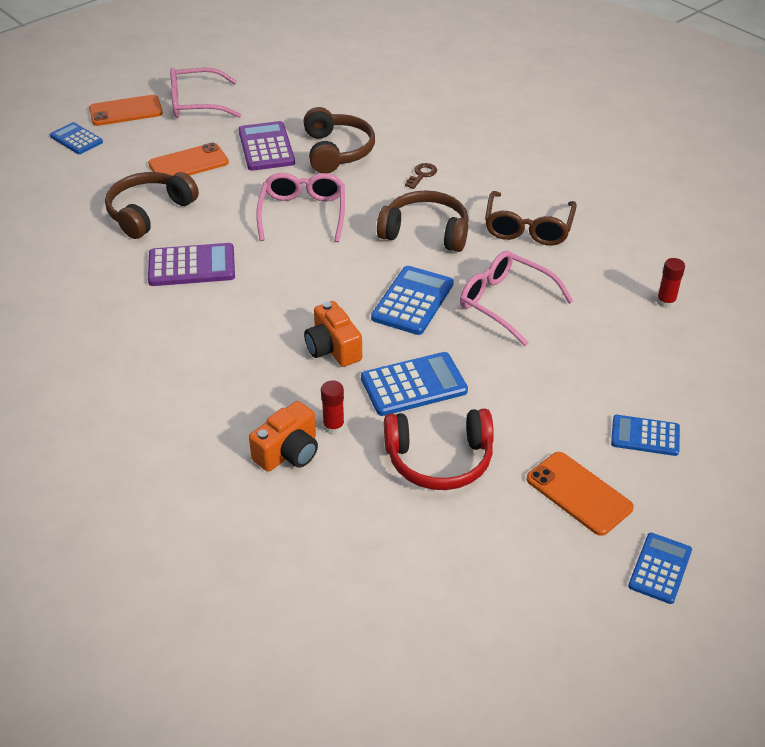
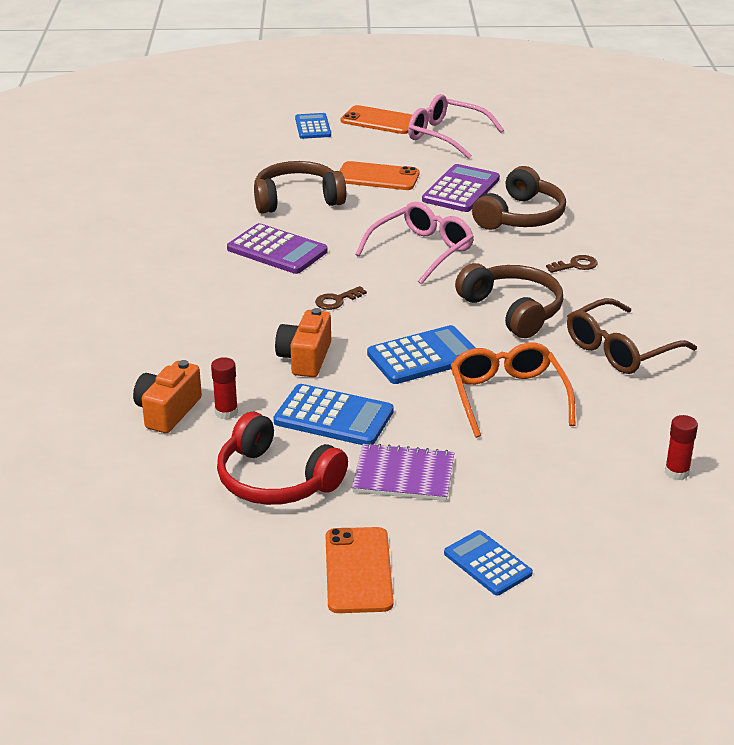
camera: 40 degrees right, 10 degrees down
(288, 452) = (167, 411): orange camera -> orange camera turned 120 degrees clockwise
(294, 287) = (337, 300): none -> brown key
(505, 303) = (508, 397): pink glasses -> orange glasses
(516, 403) = (403, 475): none -> purple notebook
(660, 568) = (346, 666): blue calculator -> none

